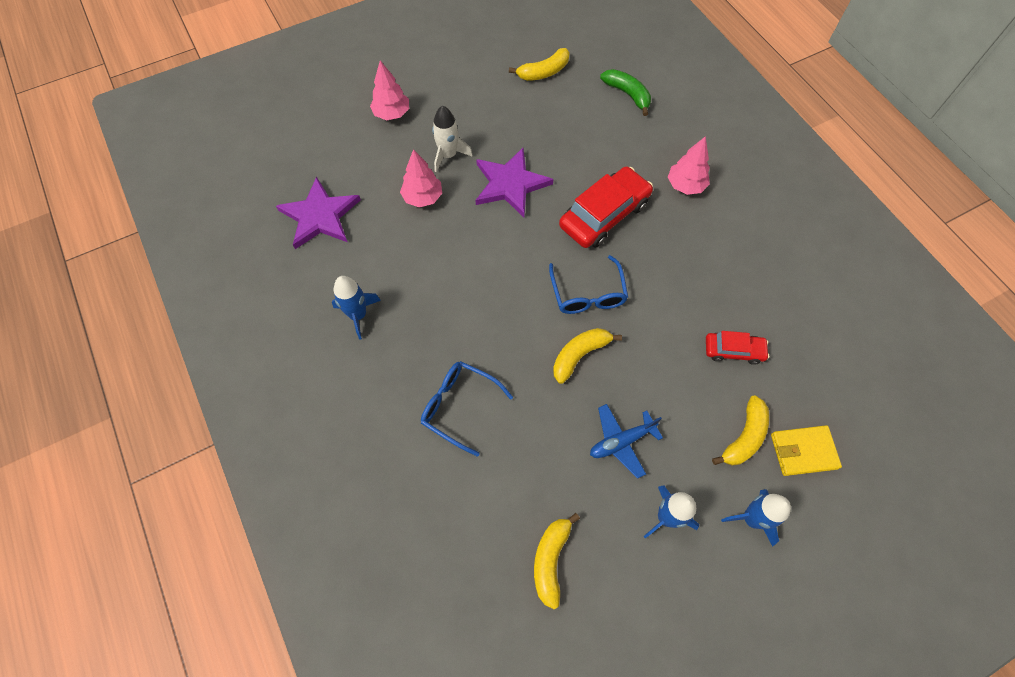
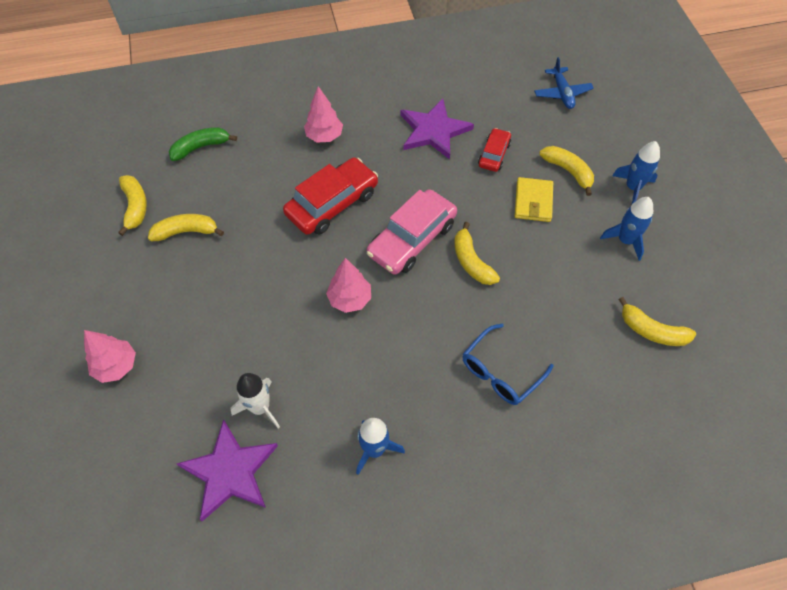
camera: 75 degrees left, 5 degrees down
(423, 197) = (249, 356): pink tree -> pink tree (350, 299)
(448, 155) = (203, 320): white rocket -> white rocket (260, 407)
(510, 184) = (265, 271): purple star -> purple star (433, 131)
(531, 115) = (186, 232): none -> yellow banana
(587, 294) = (412, 239): blue glasses -> pink car
(604, 215) = (332, 204): red car -> red car turned 75 degrees clockwise
(621, 442) = (558, 253): blue plane -> blue plane (562, 93)
(803, 451) = (586, 140): yellow wallet -> yellow wallet (533, 201)

